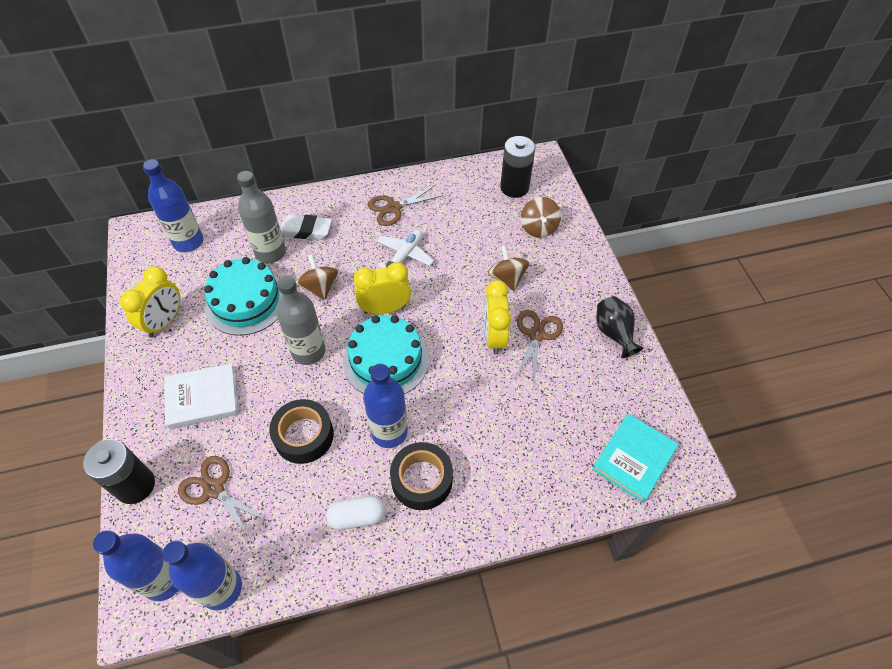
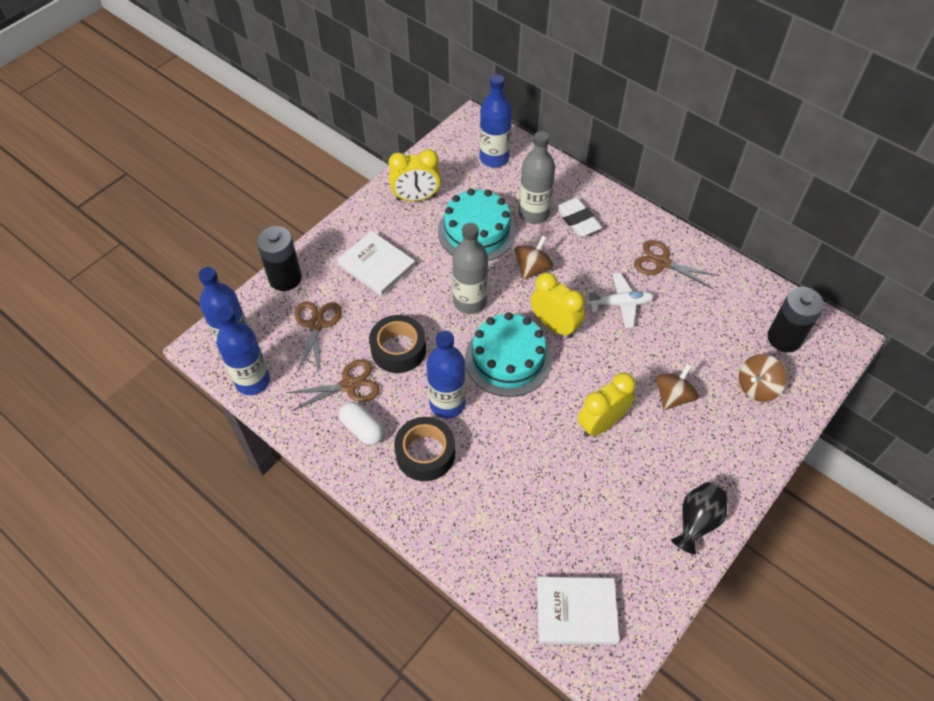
camera: 55 degrees right, 0 degrees up
(536, 335) = (634, 457): brown scissors -> brown scissors (349, 385)
(634, 459) = (576, 612): turquoise book -> white book

